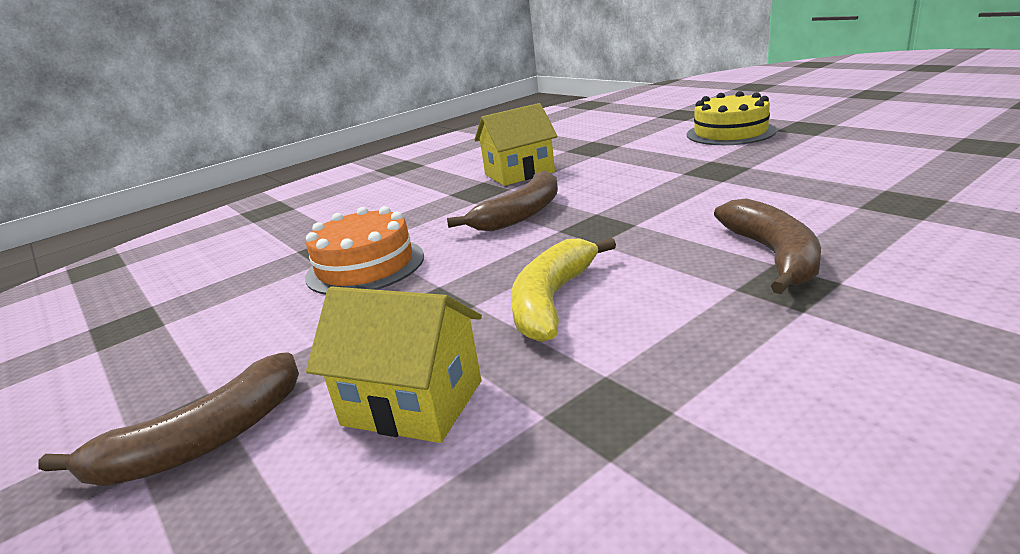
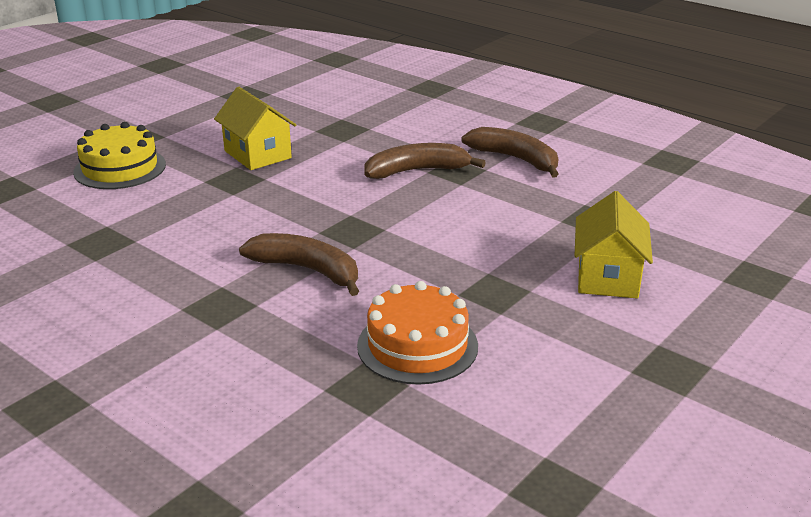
camera: 105 degrees left, 5 degrees up
(203, 440) = (675, 350): brown banana -> brown banana (515, 159)
(519, 173) = (168, 284): yellow house -> yellow house (257, 154)
(552, 300) = (480, 241): yellow banana -> none

